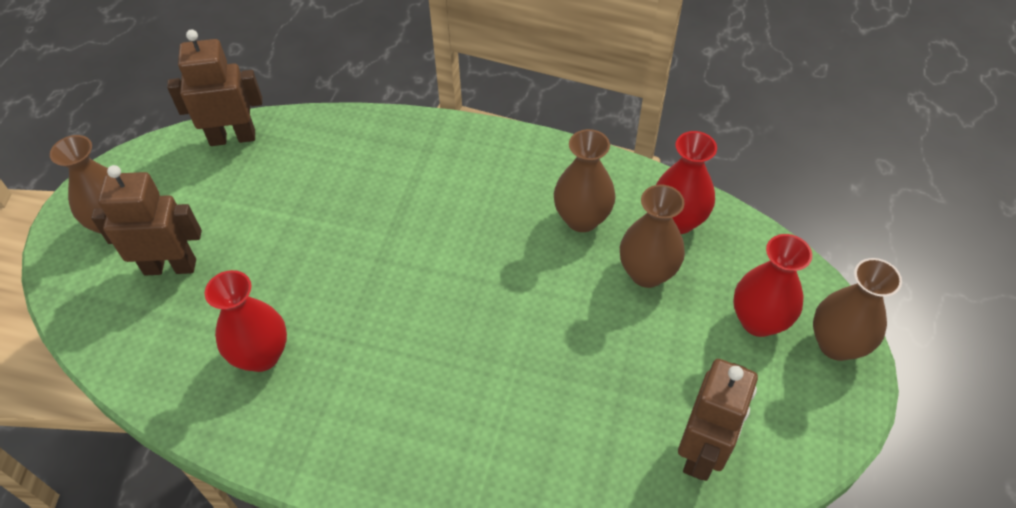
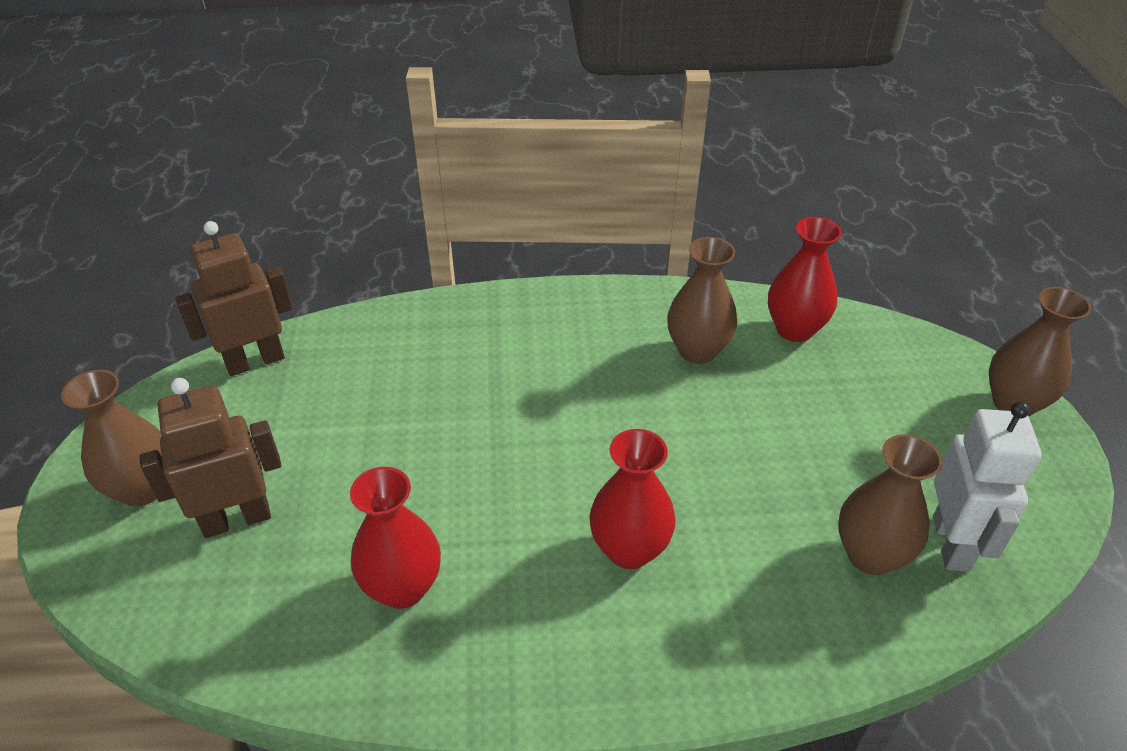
camera: 20 degrees left, 10 degrees down
(647, 273) = (793, 385): brown vase -> brown vase (870, 555)
(702, 452) = (951, 543): brown robot -> white robot
(758, 321) = (928, 401): red vase -> red vase (629, 549)

